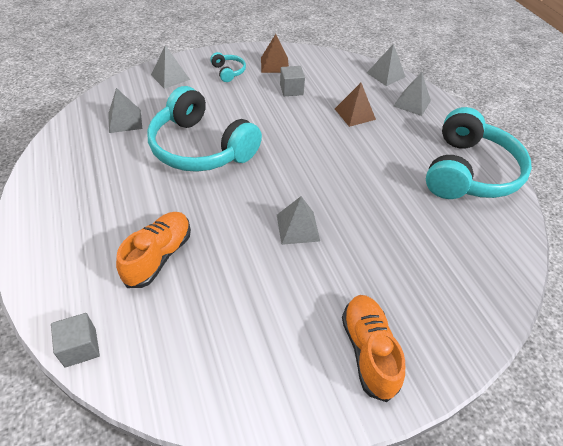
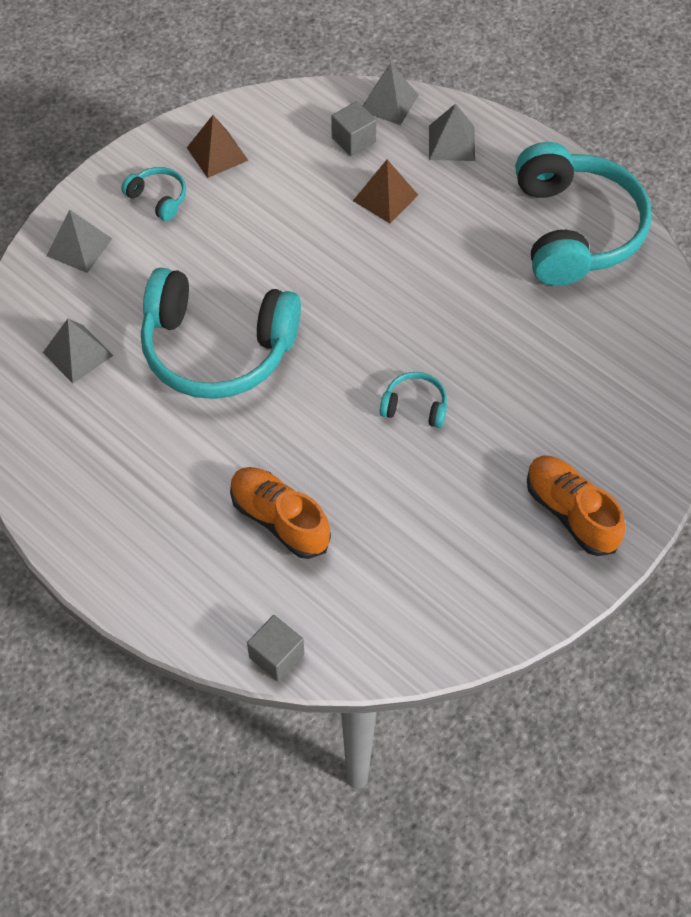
camera: 25 degrees left, 10 degrees up
(159, 256) = (280, 519): orange shoe -> orange shoe turned 45 degrees counterclockwise
(291, 90) = (272, 192): grey cube -> grey cube (353, 140)
(298, 227) = (415, 406): grey pyramid -> turquoise headphones

